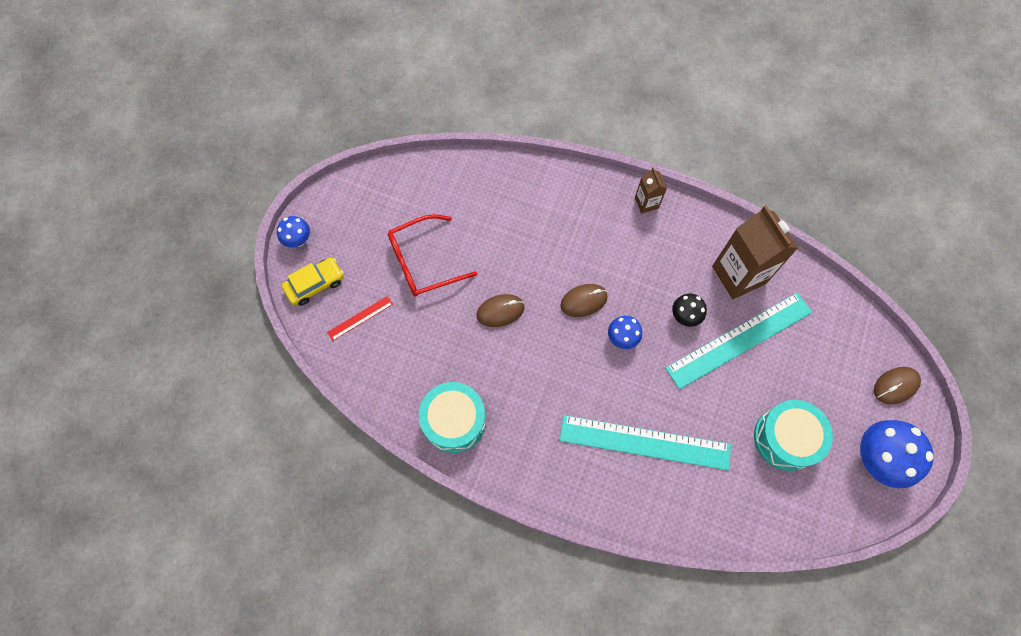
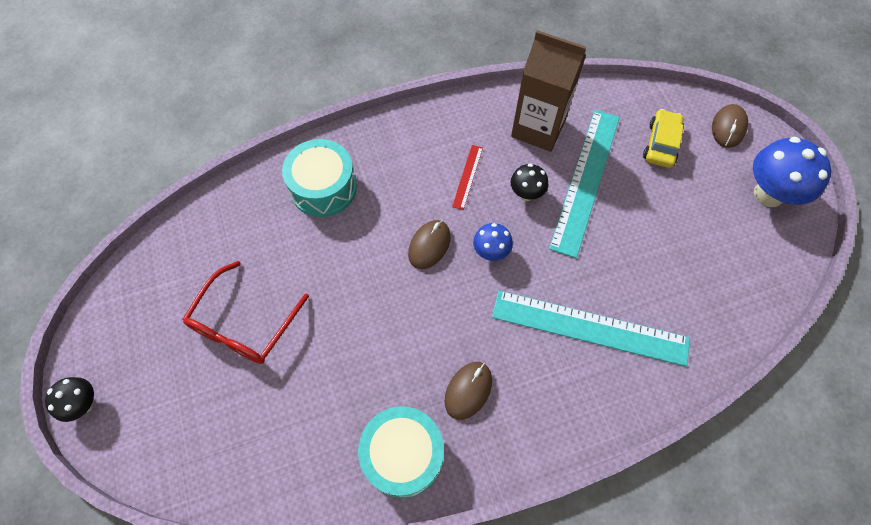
camera: 40 degrees left, 5 degrees down
(298, 240) = (84, 404): blue mushroom -> black mushroom
(315, 284) = (140, 435): yellow car -> yellow car (661, 144)
(360, 318) = (219, 431): red ruler -> red ruler (467, 176)
(500, 311) = (360, 313): brown mouse -> brown mouse (468, 390)
(644, 442) = (589, 327): turquoise ruler -> turquoise ruler turned 45 degrees clockwise
(646, 203) = (411, 123): brown carton -> none
(786, 438) = (692, 231): turquoise drum -> turquoise drum (323, 188)

